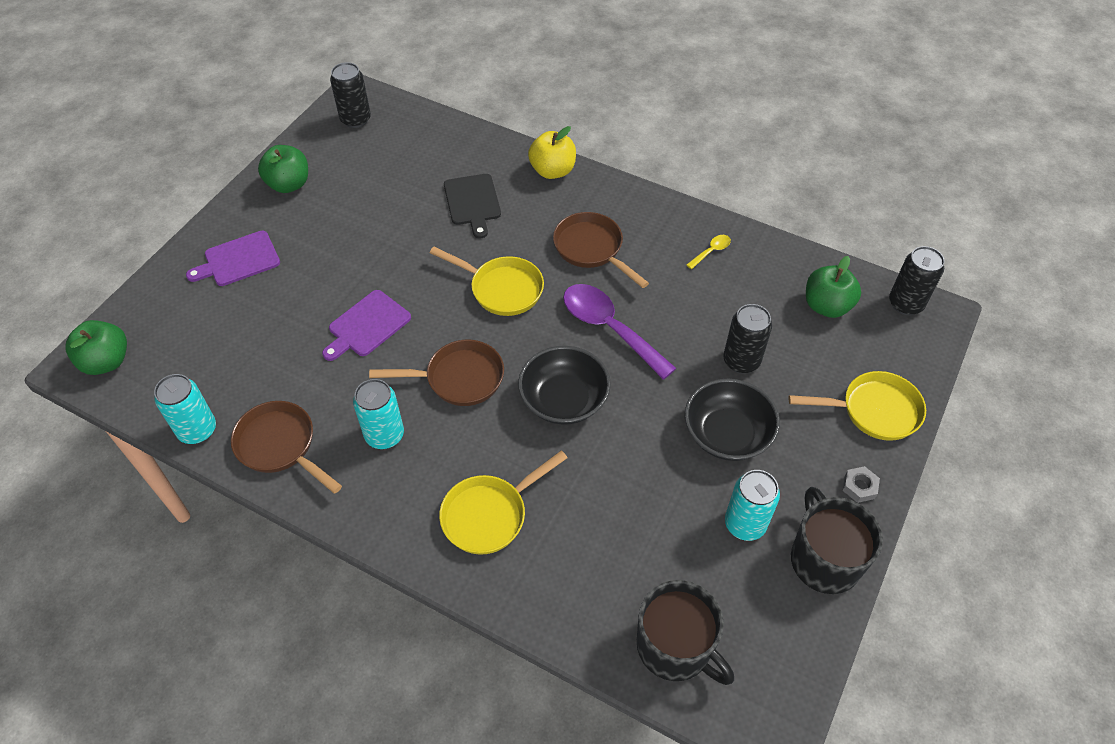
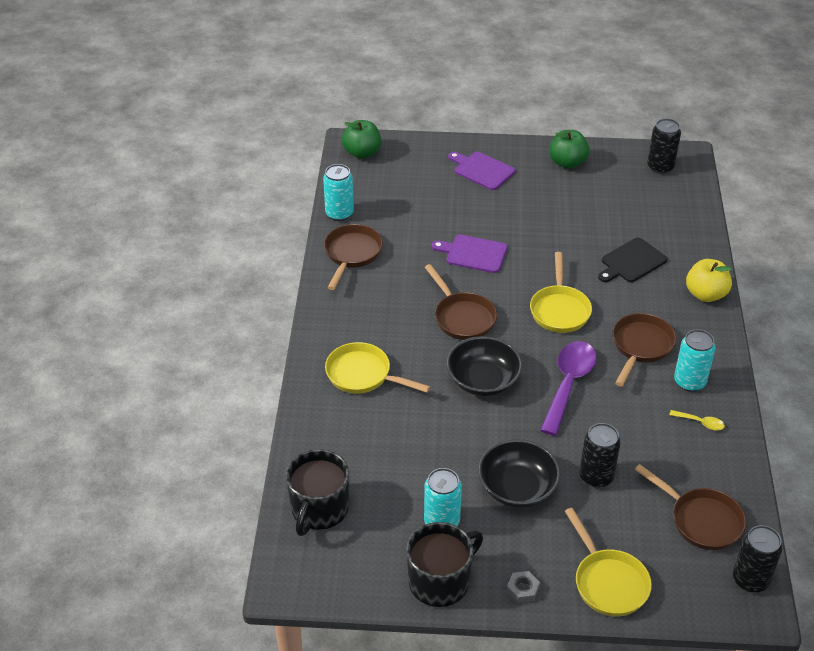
camera: 65 degrees right, 10 degrees down
(384, 435) = (391, 299): turquoise can -> turquoise can (689, 382)
(826, 306) = (701, 520): green apple -> brown pan

